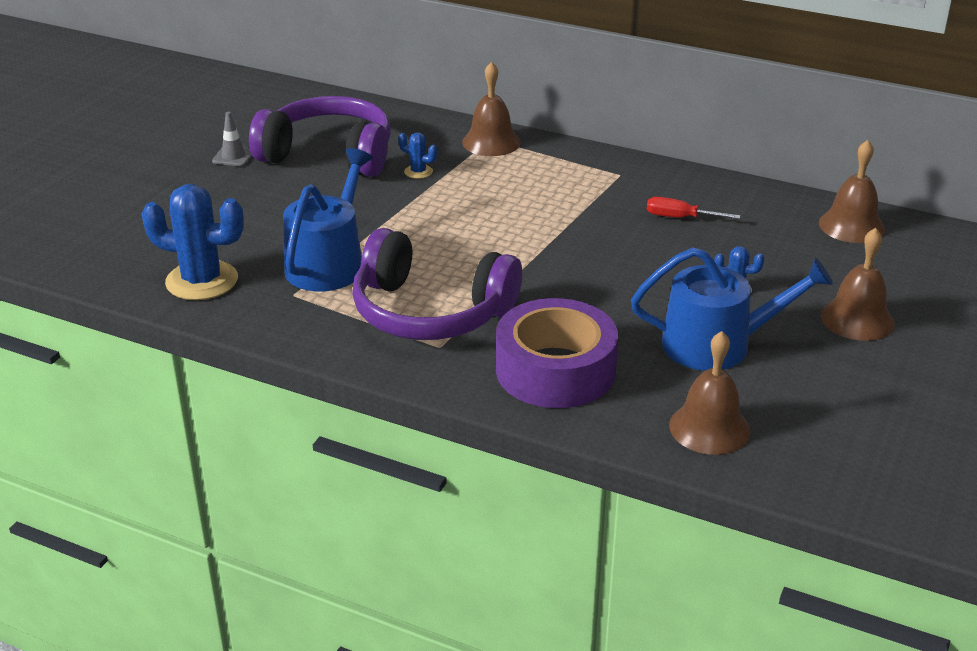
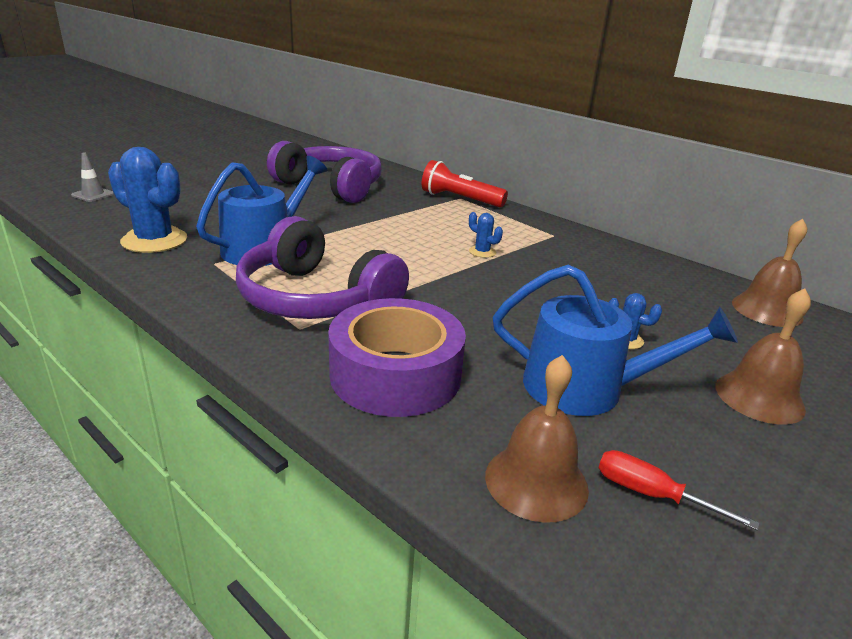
camera: 15 degrees right, 5 degrees down
(233, 157) = (263, 177): grey traffic cone -> grey traffic cone (93, 195)
(418, 172) = (389, 206): blue cactus -> blue cactus (482, 252)
(491, 142) = (460, 199): brown bell -> red flashlight
(680, 218) = (594, 273): red screwdriver -> red screwdriver (652, 495)

